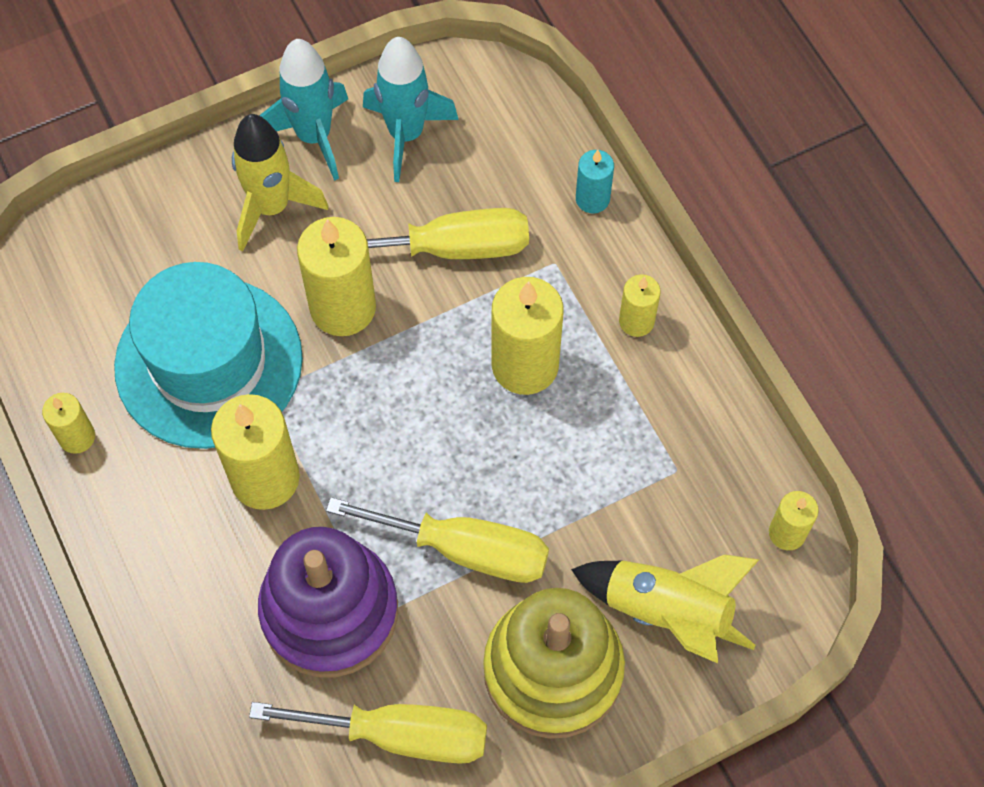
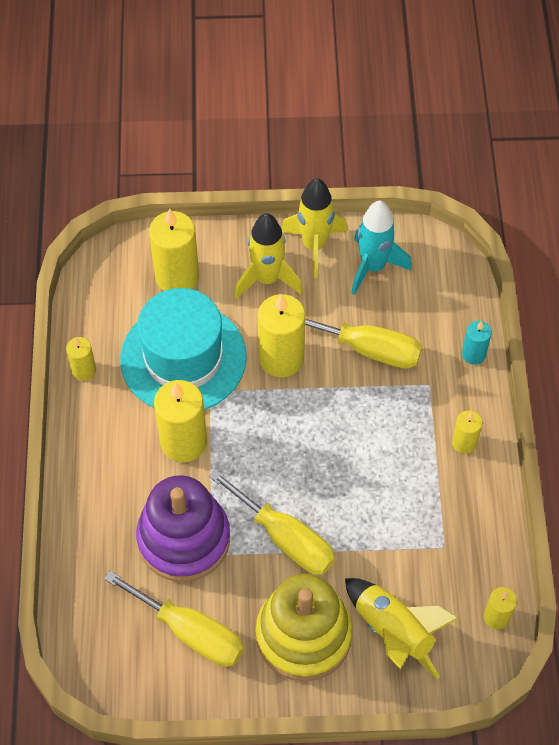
camera: 25 degrees right, 5 degrees down
(314, 136) = (314, 245): turquoise rocket -> yellow rocket
(525, 365) = (378, 440): yellow candle -> yellow candle (177, 277)

